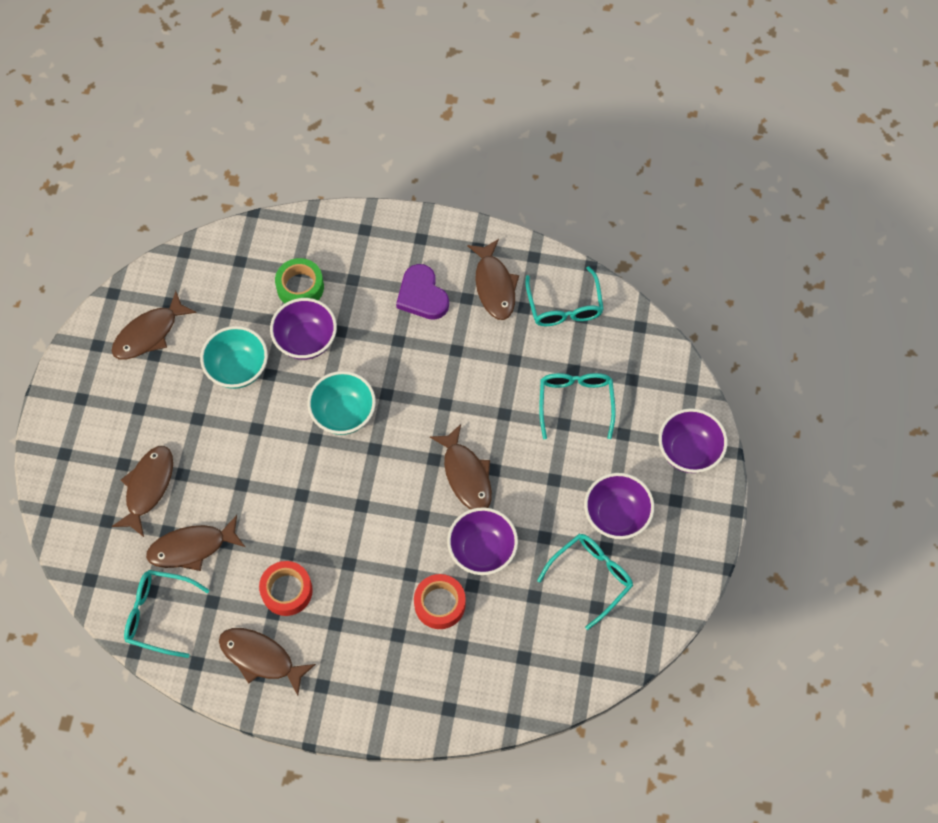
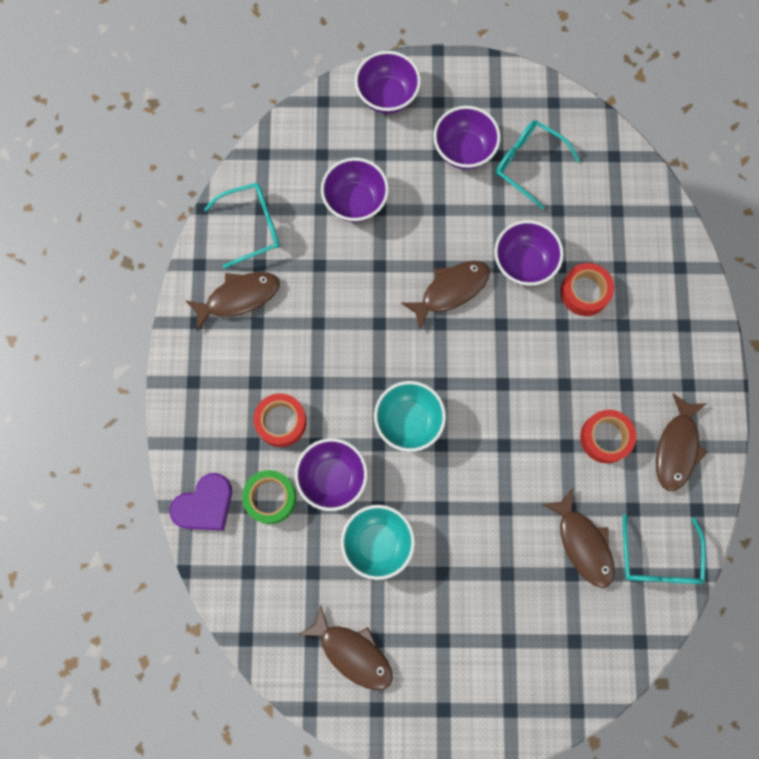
camera: 100 degrees left, 10 degrees up
(148, 487) = (529, 606): brown fish -> none
(367, 305) = (281, 422): none -> red tape
(422, 295) = (261, 368): purple heart -> purple heart (205, 505)
(575, 402) = (355, 201): turquoise glasses -> purple bowl

